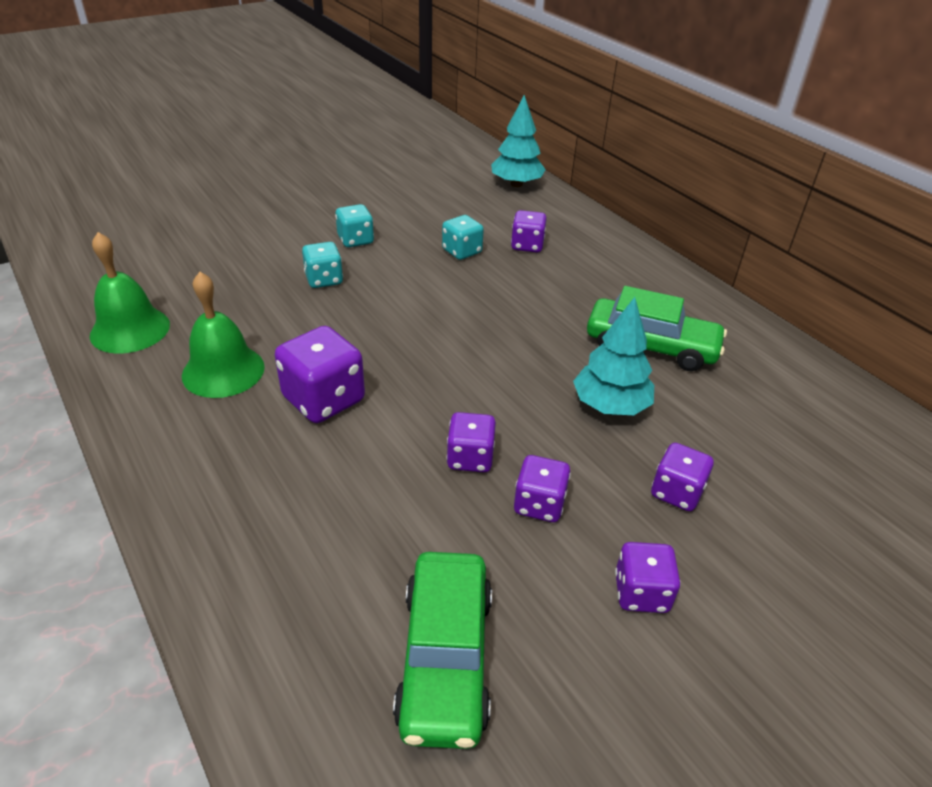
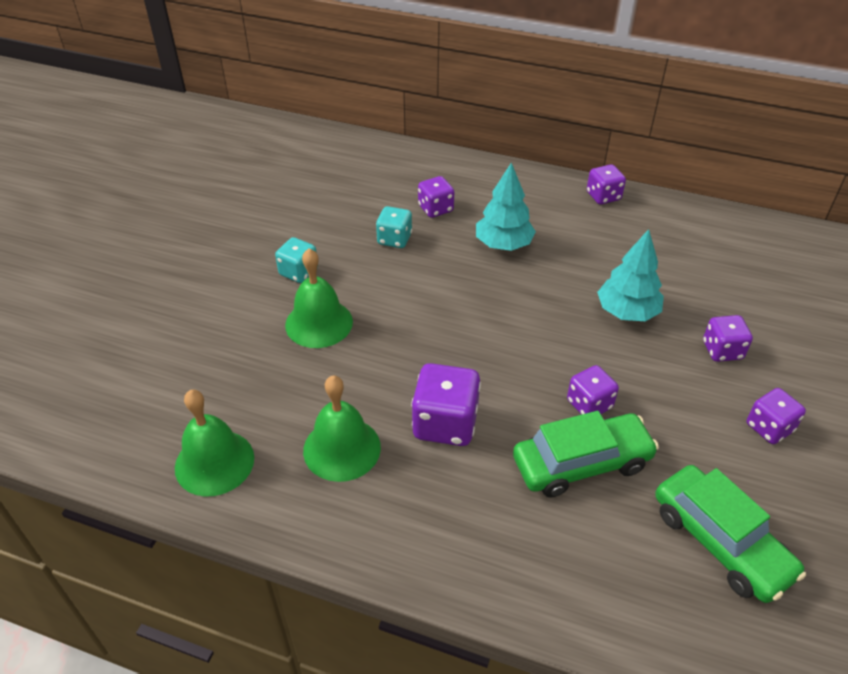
camera: 35 degrees left, 5 degrees up
(324, 279) = (319, 323): turquoise dice -> green bell
(516, 184) = (363, 153): turquoise tree -> turquoise tree (503, 244)
(539, 504) = (662, 409): purple dice -> purple dice (603, 196)
(651, 346) = (603, 251): green car -> green car (581, 463)

